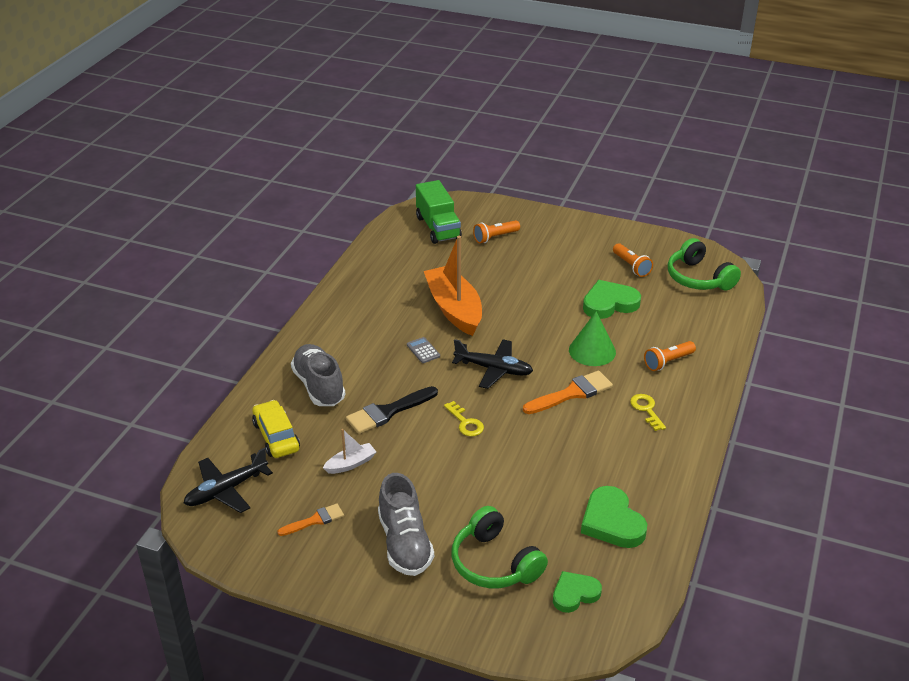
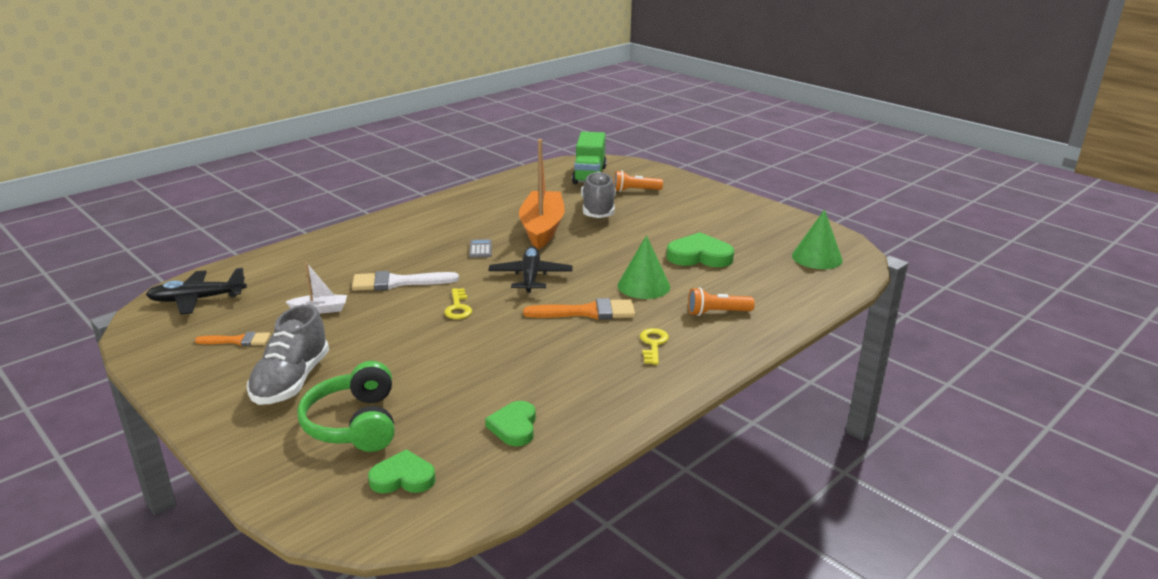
camera: 25 degrees right, 10 degrees down
(276, 436) = (284, 275): yellow car -> none
(319, 386) = (361, 251): grey shoe -> grey shoe (598, 210)
(388, 412) = (397, 282): black brush -> white brush
(494, 369) = (530, 276): black plane -> black plane turned 135 degrees counterclockwise
(612, 522) = (514, 427): green heart -> green heart, size x0.65
(631, 266) = (751, 235): orange flashlight -> none
(698, 278) = (817, 258): green headphones -> green cone

